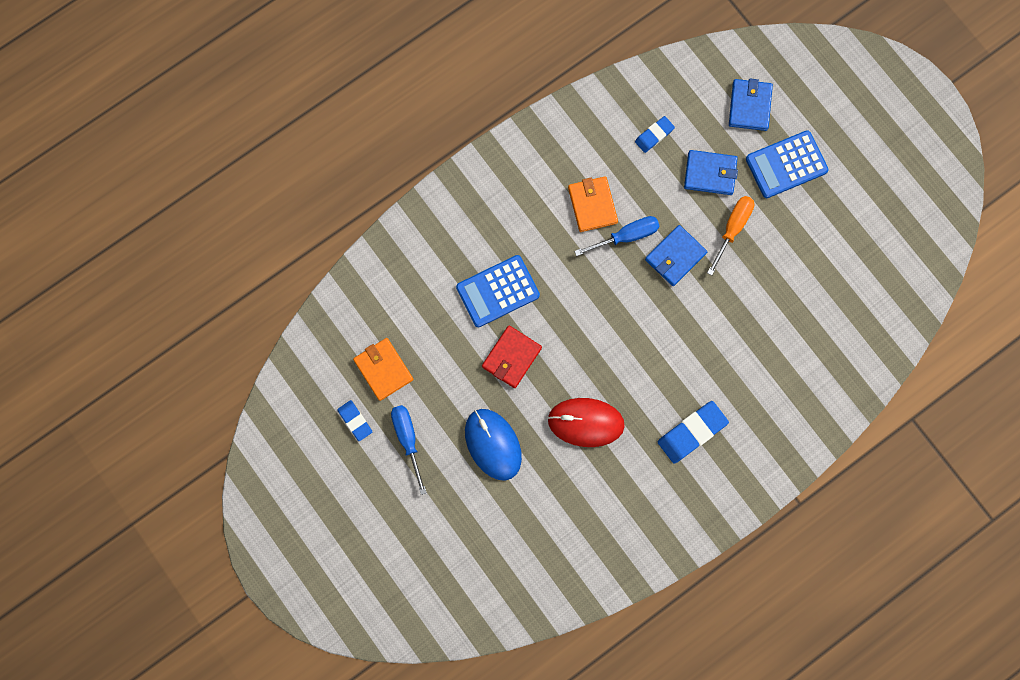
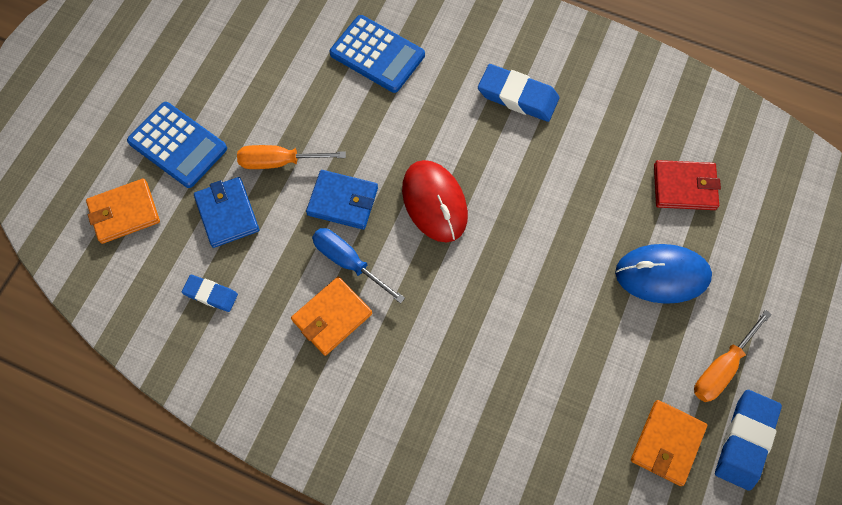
camera: 120 degrees left, 10 degrees down
(355, 421) = (745, 440): blue eraser -> blue eraser, size x1.67
(408, 440) = (721, 367): blue screwdriver -> orange screwdriver
(493, 444) = (662, 275): blue mouse -> blue mouse turned 60 degrees clockwise
(497, 291) = (494, 365): blue calculator -> blue calculator (377, 54)
(511, 357) = (558, 308): red wallet -> red wallet (684, 187)
(585, 422) = (575, 196): red mouse -> red mouse (434, 202)
(749, 106) = (124, 213): blue wallet -> orange wallet

